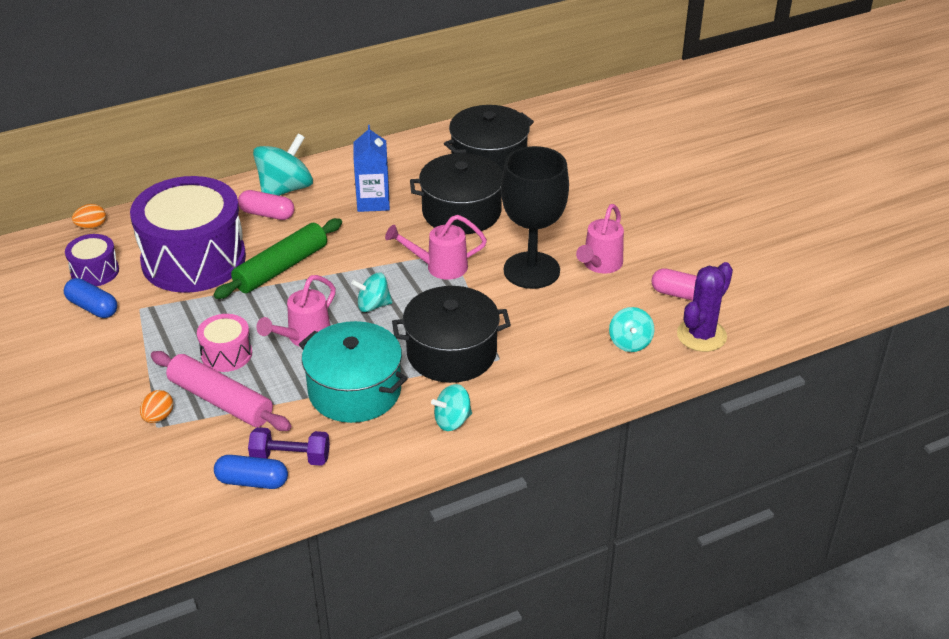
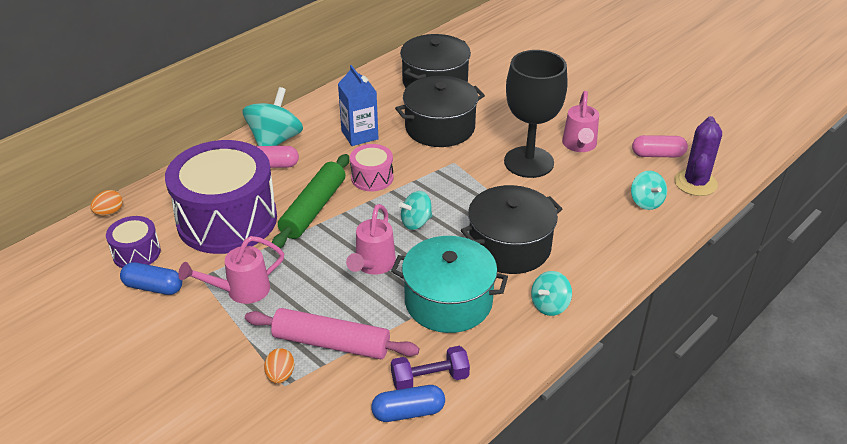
camera: 20 degrees left, 0 degrees up
(226, 354) = (310, 298): pink drum -> pink drum (372, 178)
(439, 267) = (451, 177): pink watering can -> pink watering can (240, 291)

